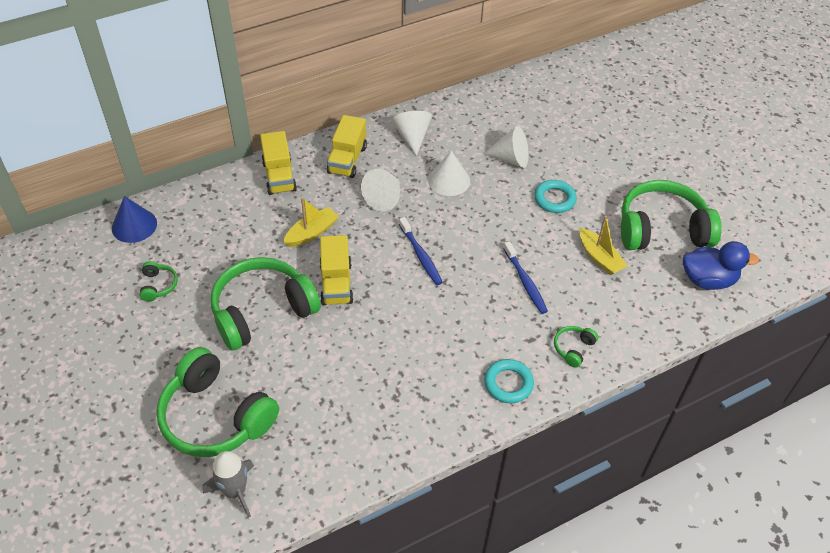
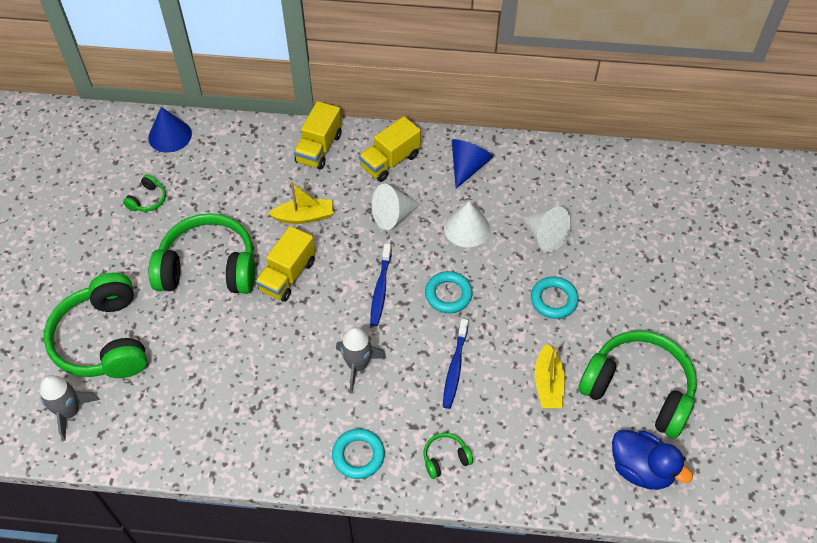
camera: 35 degrees right, 5 degrees up
(412, 137) = (468, 167): white cone -> blue cone
(451, 319) = (358, 365): none -> grey rocket
(476, 233) = (448, 294): none -> turquoise ring

